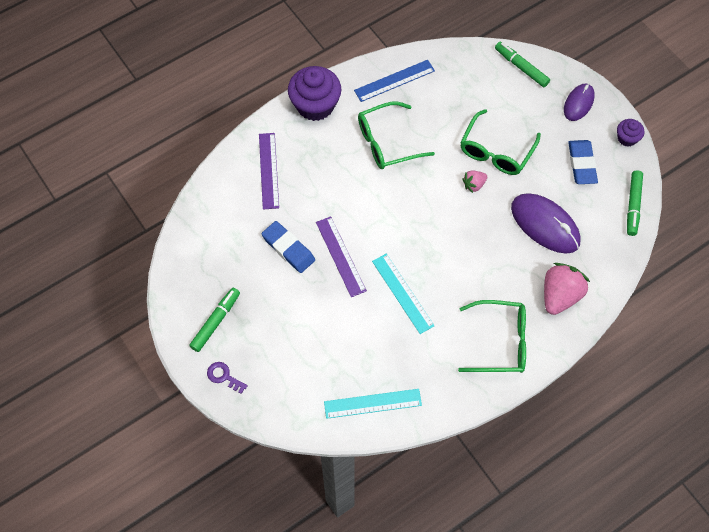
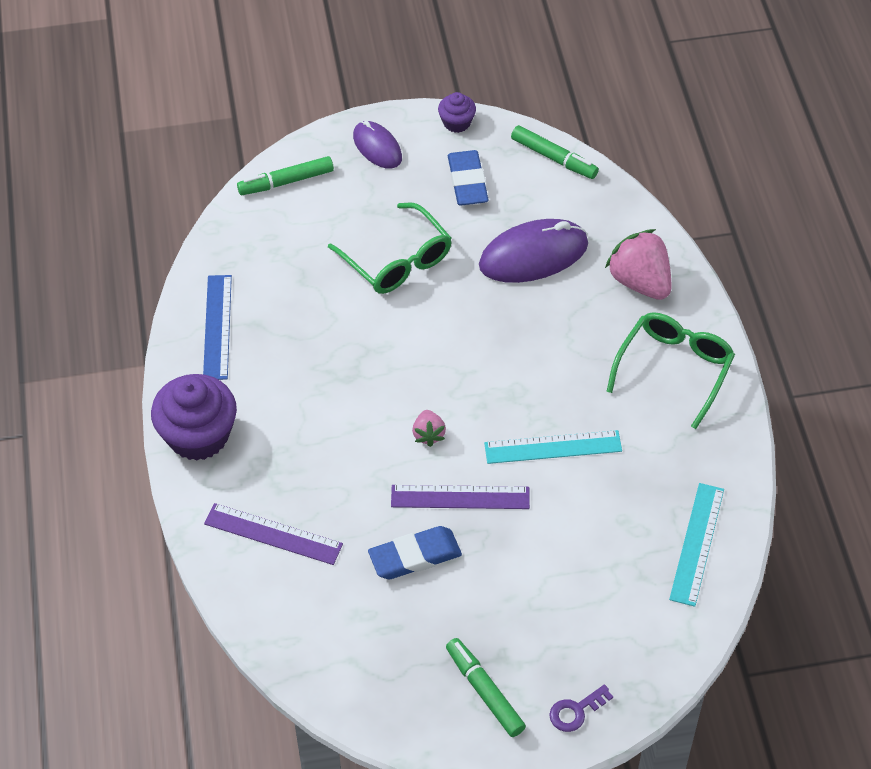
camera: 65 degrees left, 10 degrees down
(387, 142) = (312, 374): green glasses -> none
(474, 185) = (434, 304): pink strawberry -> pink strawberry (428, 434)
(582, 164) = (467, 182): blue eraser -> blue eraser turned 60 degrees clockwise

